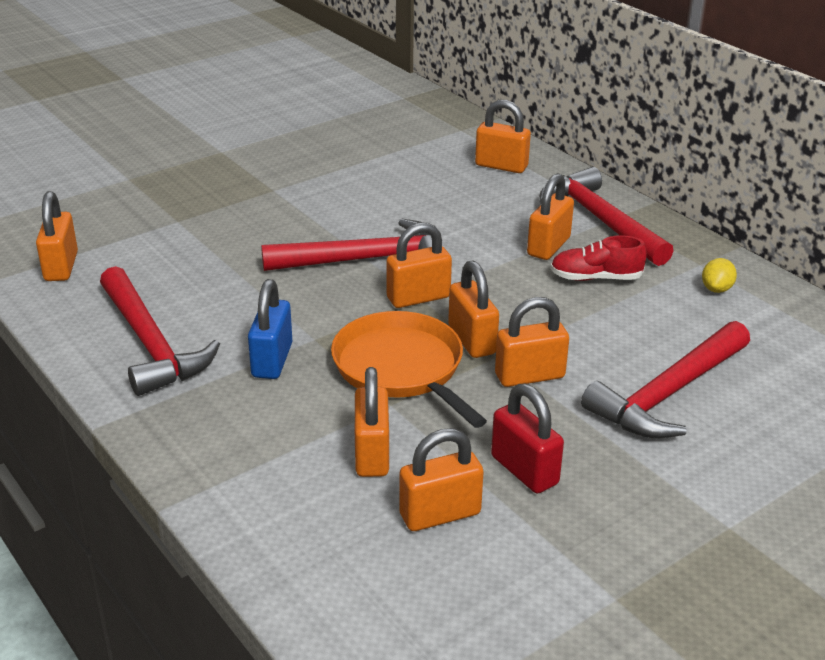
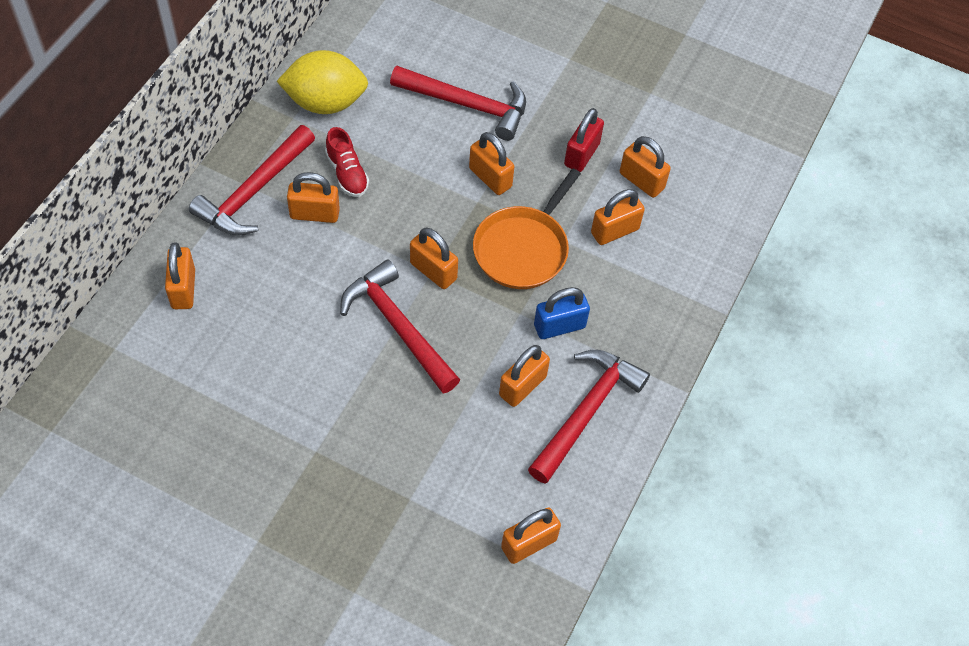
camera: 120 degrees left, 25 degrees up
(472, 340) = (468, 221): orange padlock -> orange padlock (522, 386)
(716, 289) = (325, 102): yellow lemon -> yellow lemon, size x2.46

